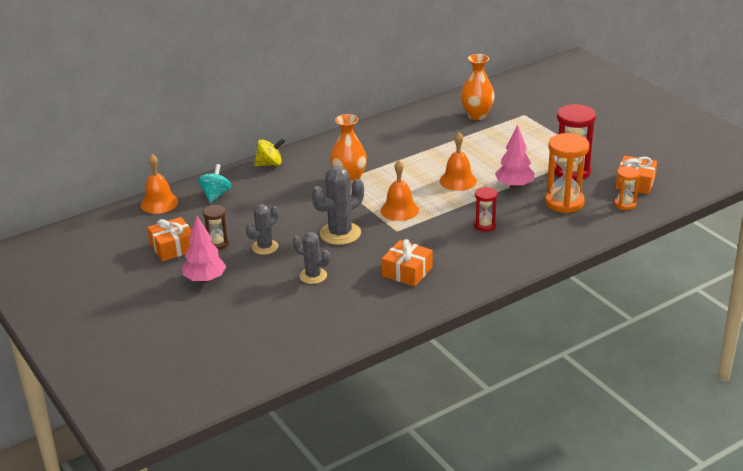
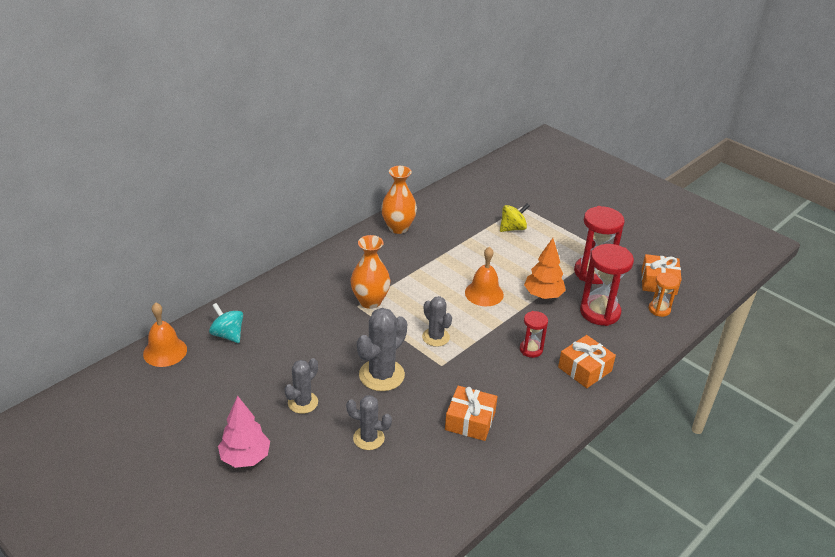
camera: 15 degrees left, 5 degrees up
(173, 247) = (196, 414): orange gift -> orange gift (584, 369)
(215, 195) = (228, 335): turquoise spinning top -> turquoise spinning top turned 45 degrees counterclockwise
(218, 243) = (247, 403): brown hourglass -> none
(270, 164) = (278, 287): yellow spinning top -> yellow spinning top (513, 228)
(399, 210) = (435, 337): orange bell -> grey cactus
(477, 115) = (476, 210): orange vase -> orange vase (398, 228)
(514, 186) = (543, 295): pink tree -> orange tree
(564, 202) = (600, 312): orange hourglass -> red hourglass

